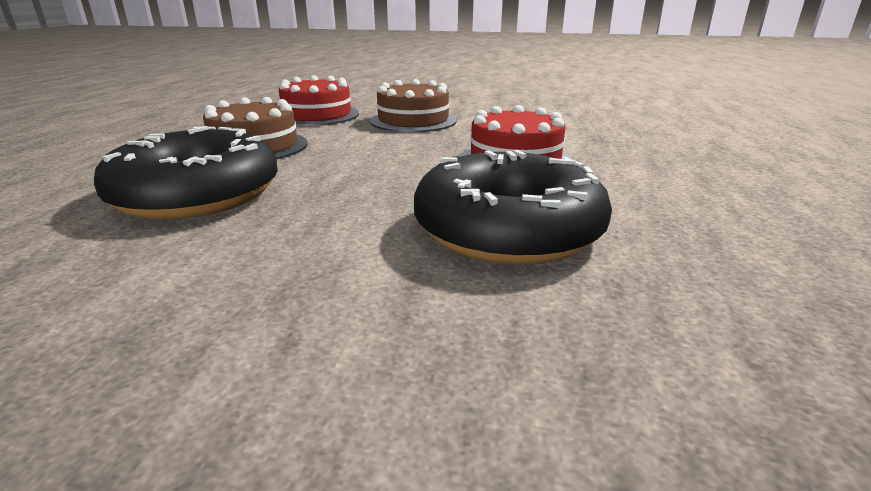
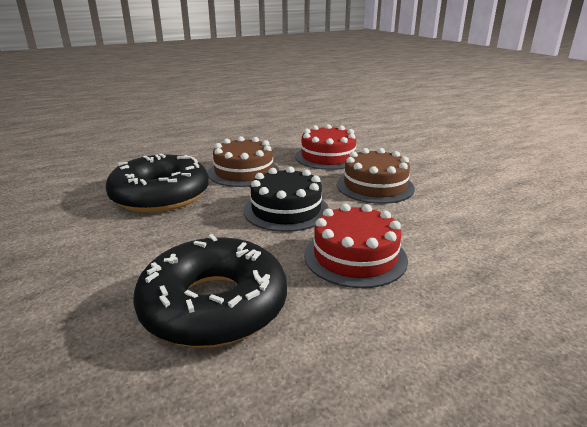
camera: 50 degrees right, 0 degrees up
(383, 155) = (286, 210): none -> black cake

